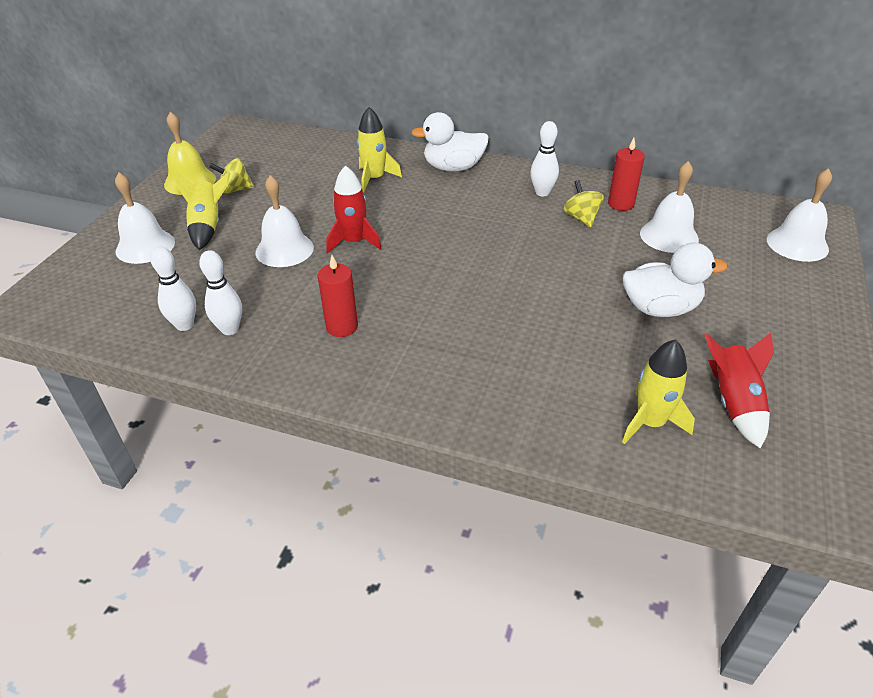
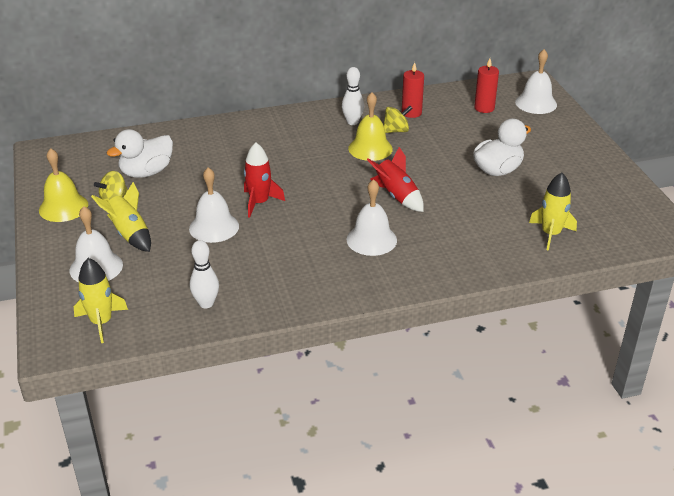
camera: 35 degrees left, 5 degrees down
(230, 329) = (243, 292): white bowling pin -> none
(342, 327) = (319, 258): red candle -> red candle (484, 108)
(375, 179) = (219, 153): yellow rocket -> yellow rocket (101, 322)
(453, 168) = (269, 125): white duck -> white duck (146, 172)
(531, 227) = (370, 148): none -> yellow bell
(581, 218) = (396, 131): yellow spinning top -> yellow spinning top turned 120 degrees clockwise
(669, 236) = (460, 124): white bell -> white bell (371, 239)
(733, 404) = (581, 206): red rocket -> red rocket (396, 196)

